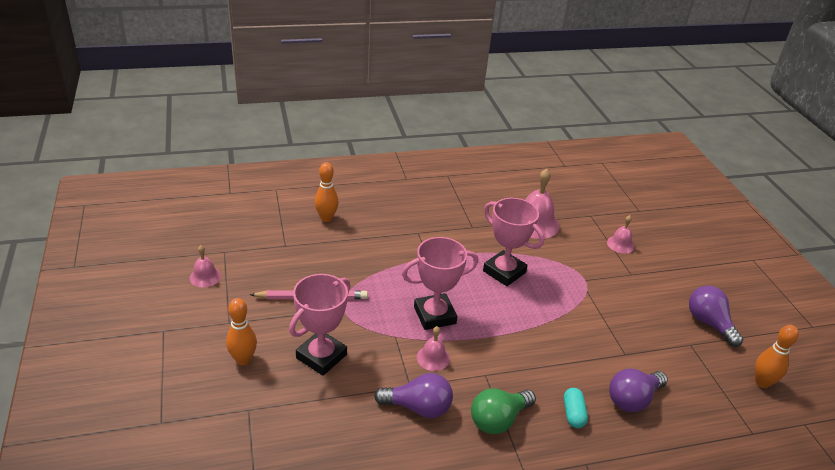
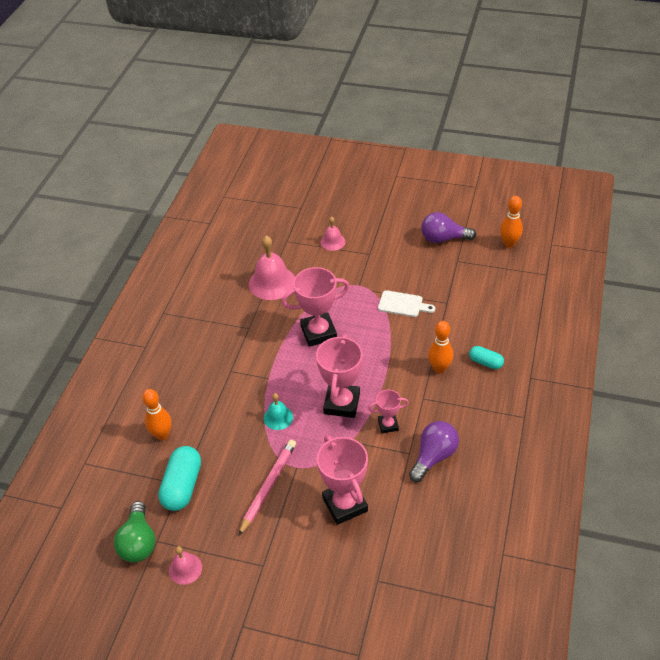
camera: 55 degrees left, 10 degrees up
(243, 360) = (317, 567): orange bowling pin -> orange bowling pin (439, 368)
(283, 247) = (182, 486): none -> turquoise capsule
(389, 278) = (278, 417): none -> turquoise bell
(433, 358) = (388, 425): pink bell -> pink trophy
(498, 420) = (470, 410): green light bulb -> green light bulb (139, 542)
(591, 320) = (403, 304): none -> white cutting board
(633, 399) = (489, 321): purple light bulb -> none

